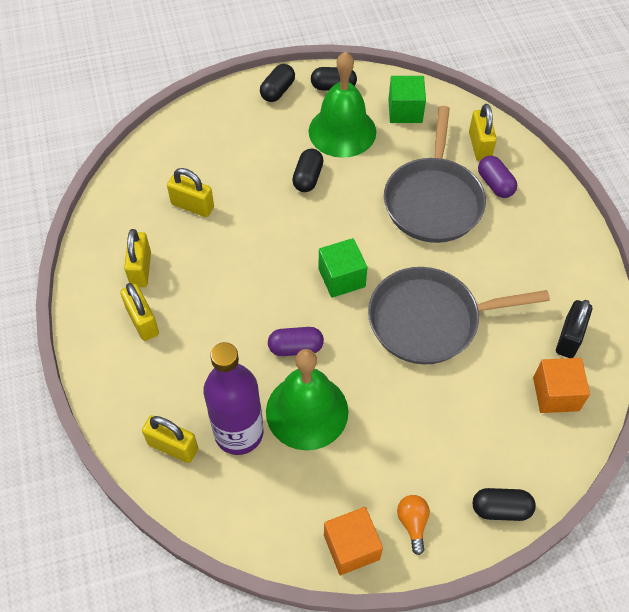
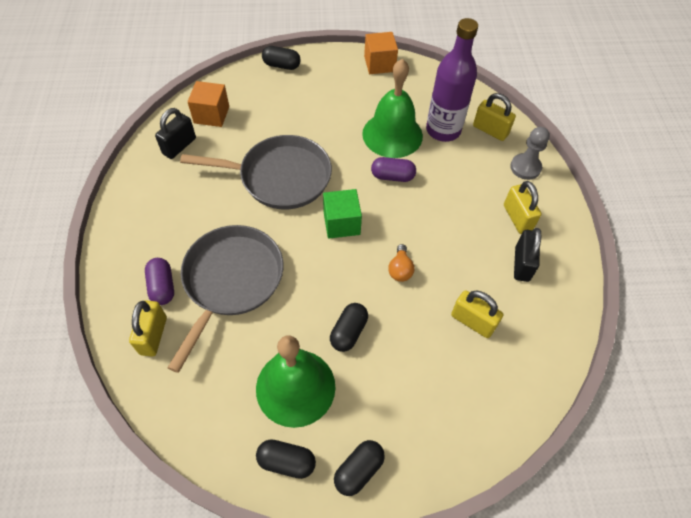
camera: 170 degrees left, 0 degrees up
(128, 394) = (525, 167): none -> grey pawn
(141, 269) = (522, 264): yellow padlock -> black padlock
(405, 111) = (213, 402): green cube -> none
(412, 523) = (338, 68): orange light bulb -> orange light bulb (400, 269)

